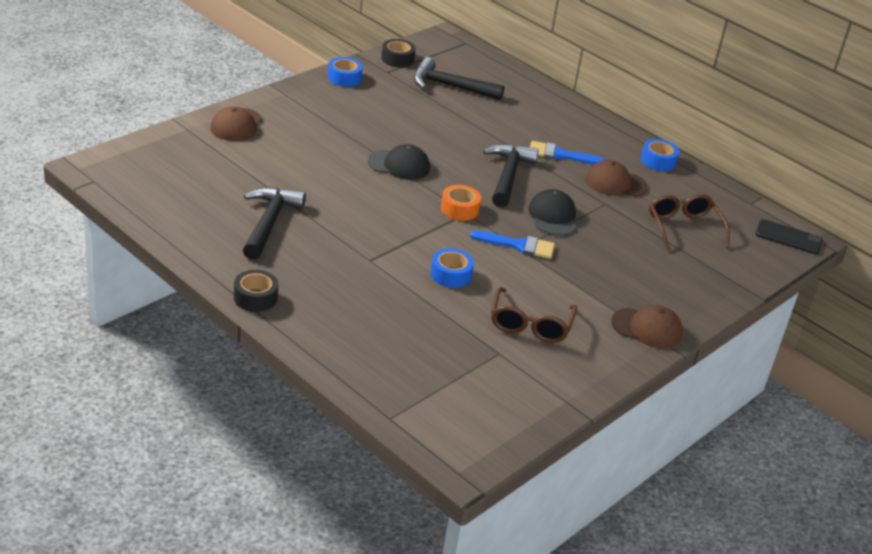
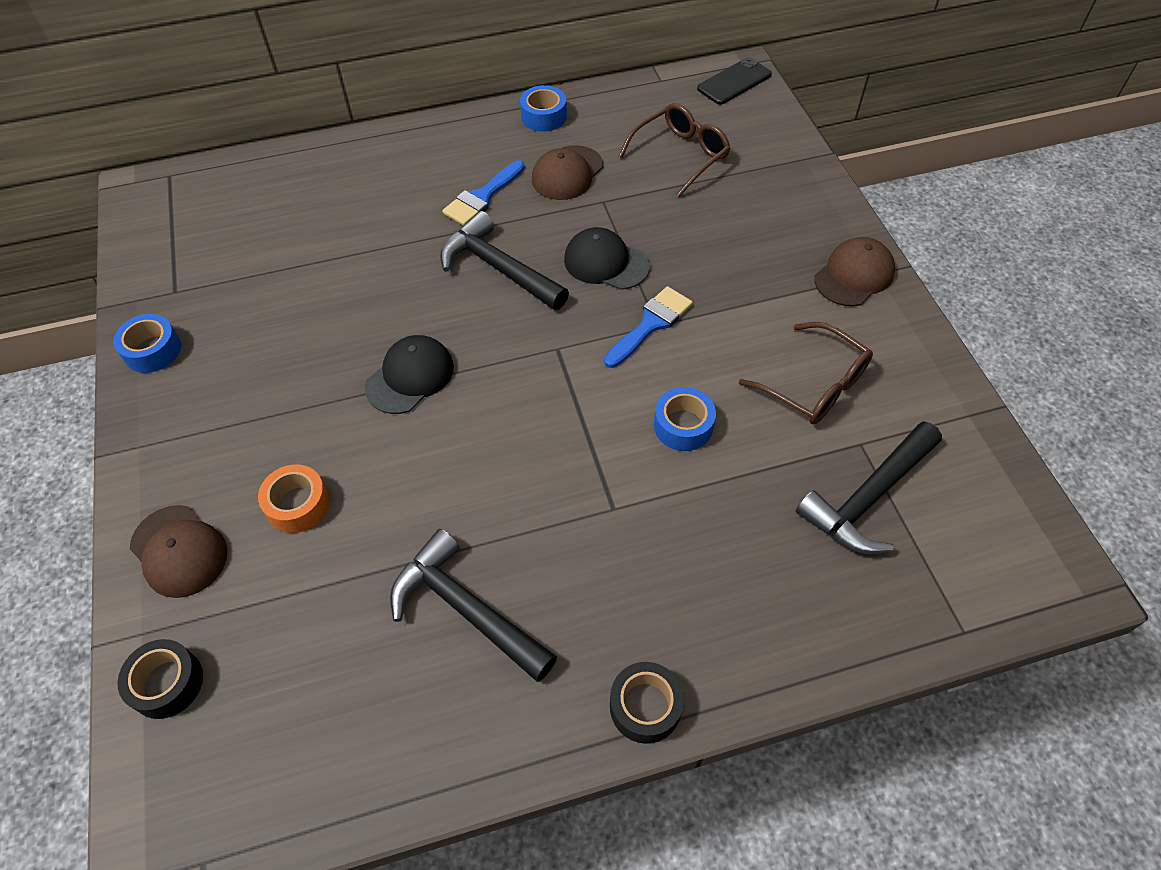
camera: 55 degrees left, 20 degrees up
(397, 59) = (151, 266): black tape -> black tape (167, 683)
(450, 86) = (260, 237): black hammer -> black hammer (868, 498)
(459, 209) = (545, 352): orange tape -> orange tape (298, 505)
(683, 227) = (680, 155): brown glasses -> brown glasses turned 120 degrees clockwise

